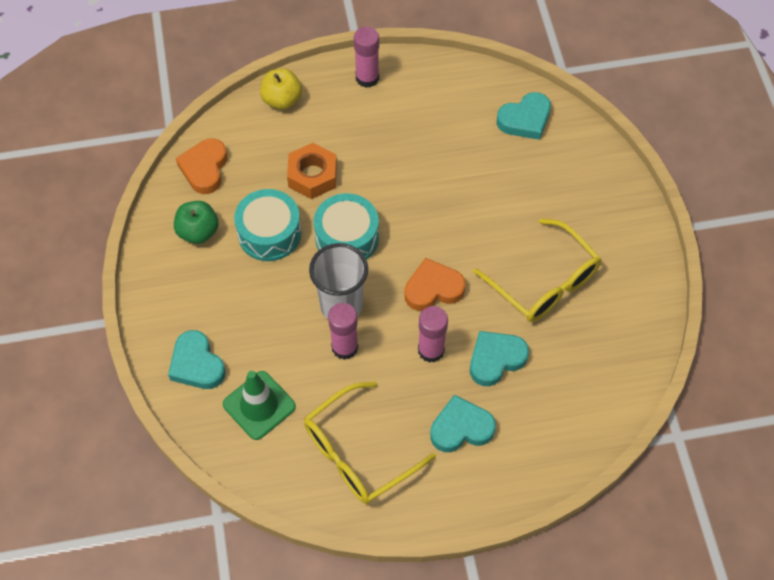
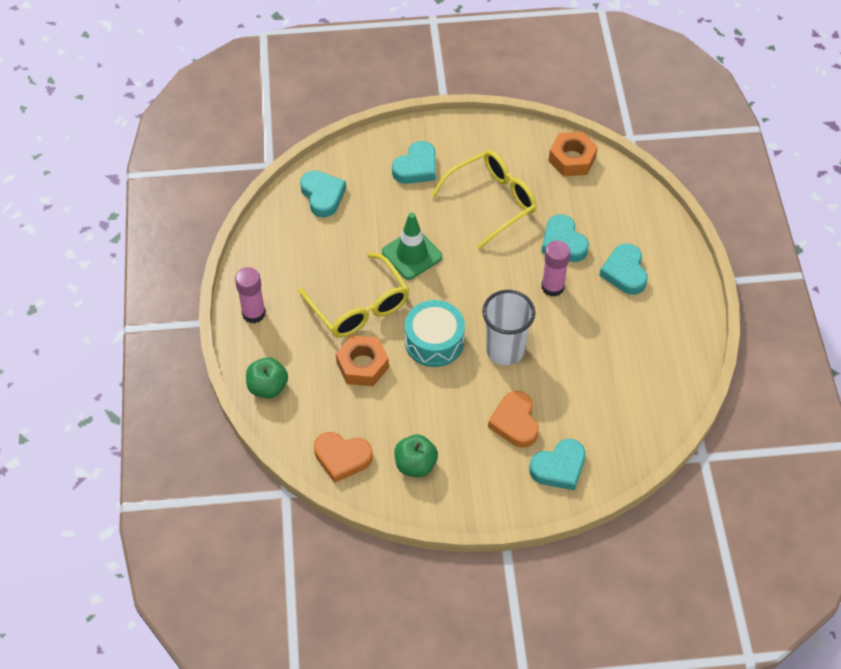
camera: 85 degrees left, 5 degrees down
(259, 405) = (601, 418): green traffic cone -> green traffic cone (412, 254)
(269, 233) = (423, 404): turquoise drum -> none
(282, 100) = (268, 387): yellow apple -> green apple
(344, 347) = (547, 350): pink glue stick -> none
(357, 453) = (646, 347): yellow glasses -> yellow glasses (360, 307)
(433, 288) = (492, 280): orange heart -> orange heart (515, 422)
(580, 203) = (416, 167): none -> turquoise heart
(624, 365) = (572, 159): none -> orange nut

